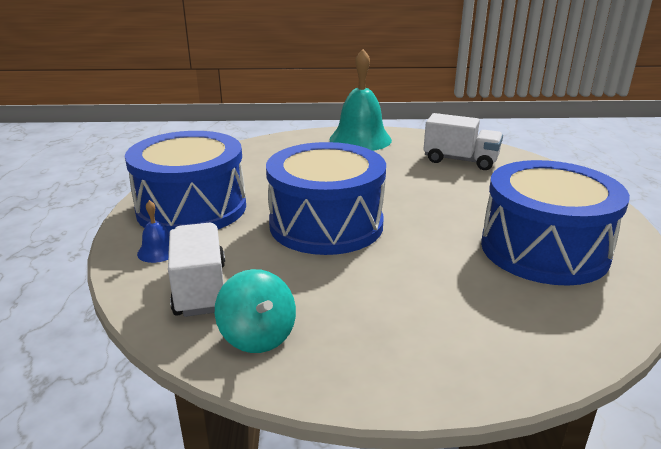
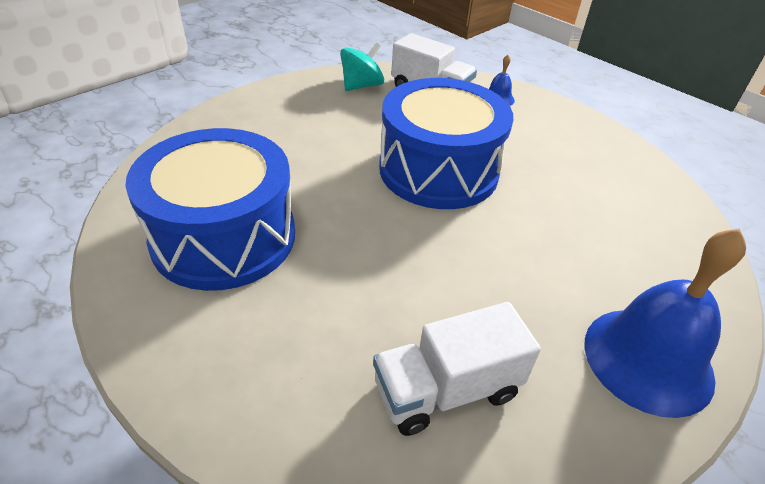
camera: 135 degrees right, 15 degrees up
(192, 208) = (554, 135): blue drum -> none
(258, 335) = (361, 86): turquoise spinning top -> turquoise spinning top turned 120 degrees clockwise
(360, 139) = (648, 359): turquoise bell -> blue bell

